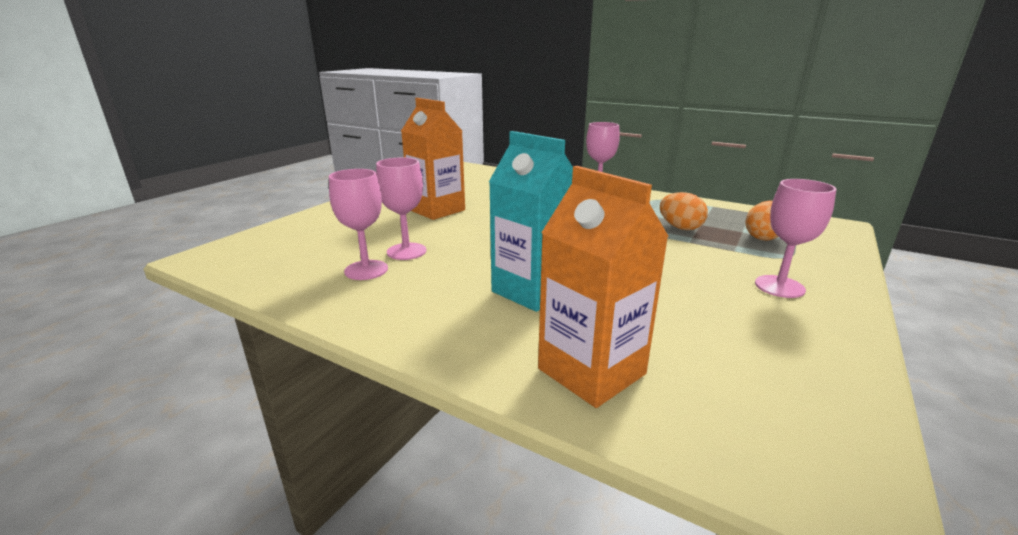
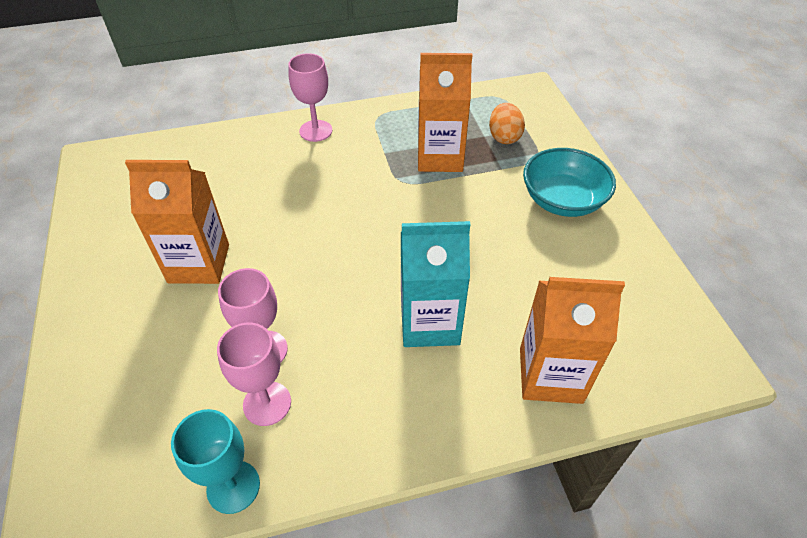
camera: 45 degrees left, 25 degrees up
(286, 289) = (233, 487): none -> turquoise goblet
(680, 227) = (440, 157): orange egg -> orange carton
(779, 286) = (562, 200): pink goblet -> turquoise bowl

